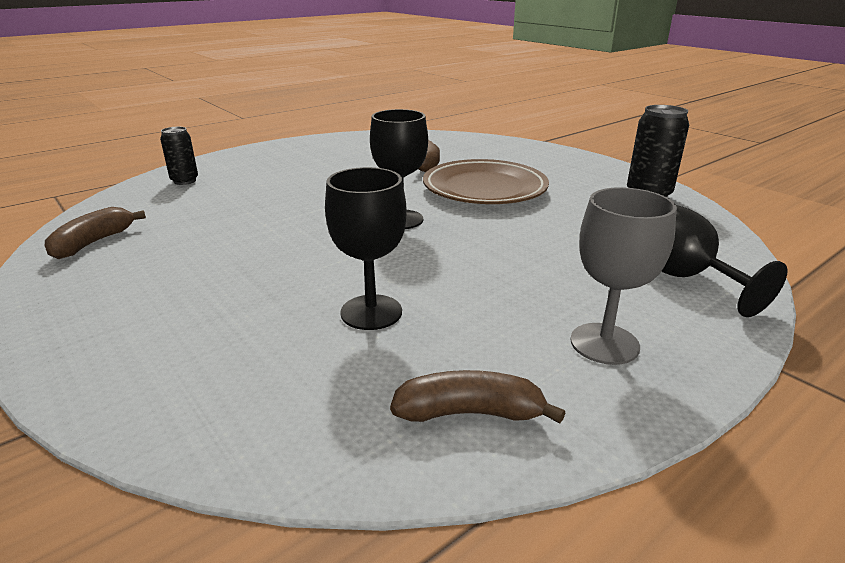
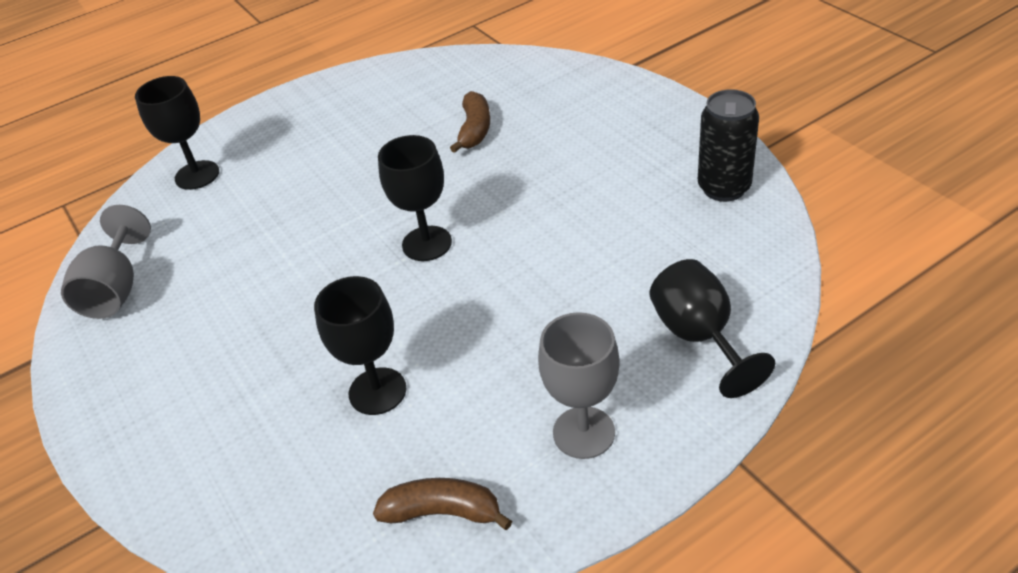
camera: 10 degrees right, 15 degrees up
(93, 243) = (116, 290): brown banana -> grey goblet
(184, 181) = (197, 175): black can -> black goblet
(484, 189) = (533, 180): brown plate -> none

